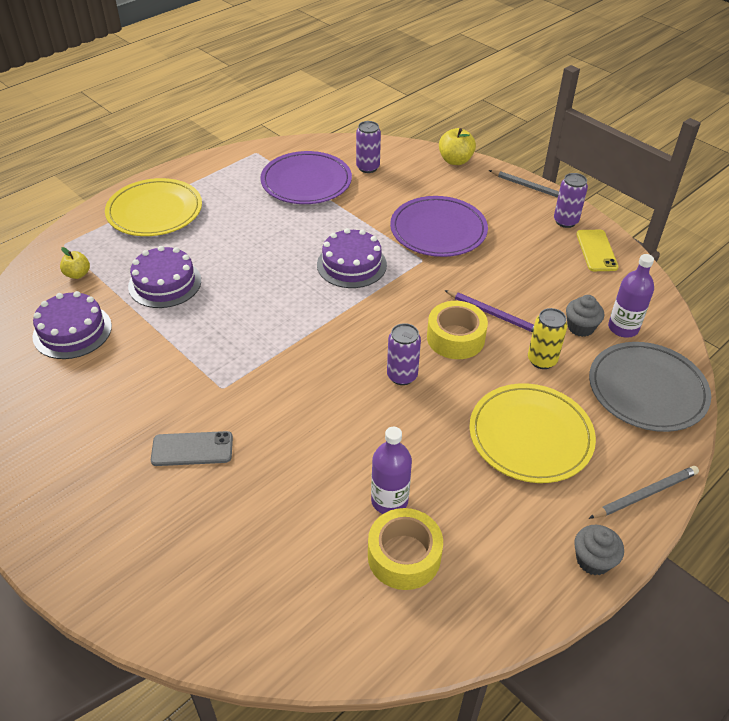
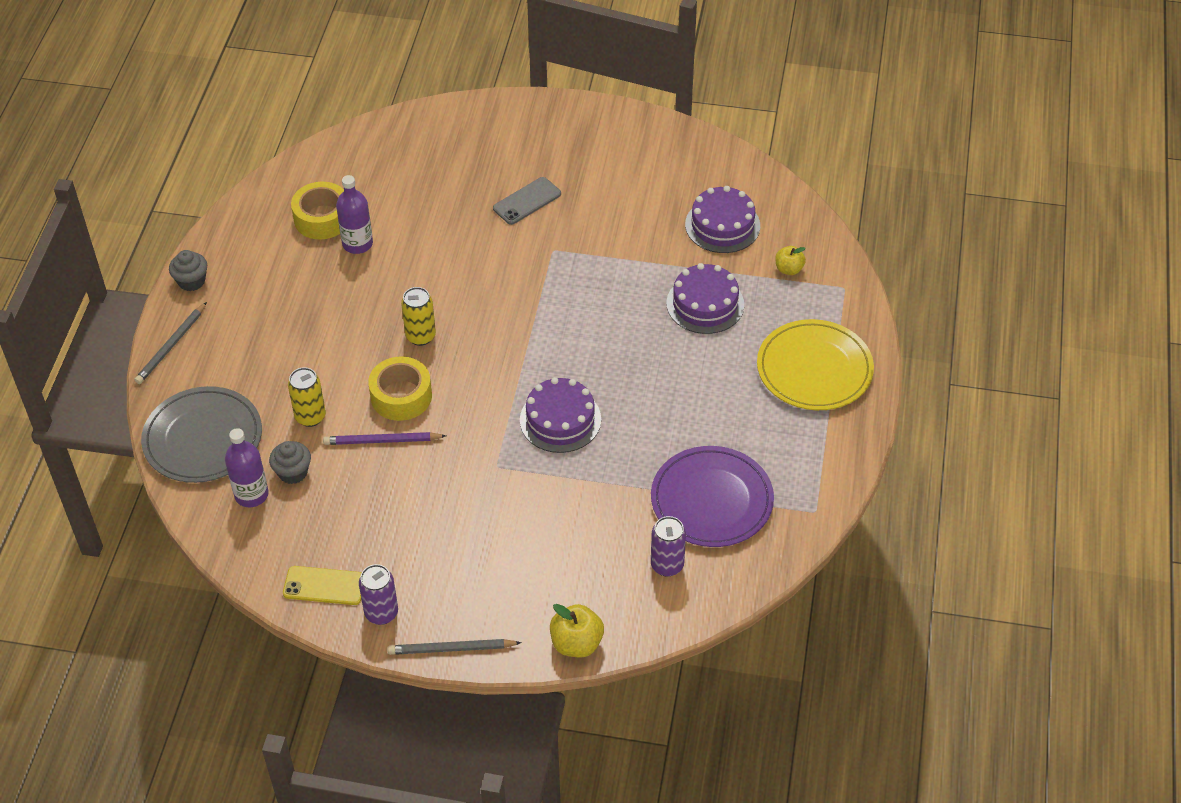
camera: 145 degrees right, 5 degrees up
(402, 376) = (420, 336): purple can -> yellow can
(438, 230) = (511, 515): purple plate -> none
(530, 436) = (282, 343): yellow plate -> none
(596, 251) = (324, 586): yellow phone -> yellow phone turned 45 degrees counterclockwise

